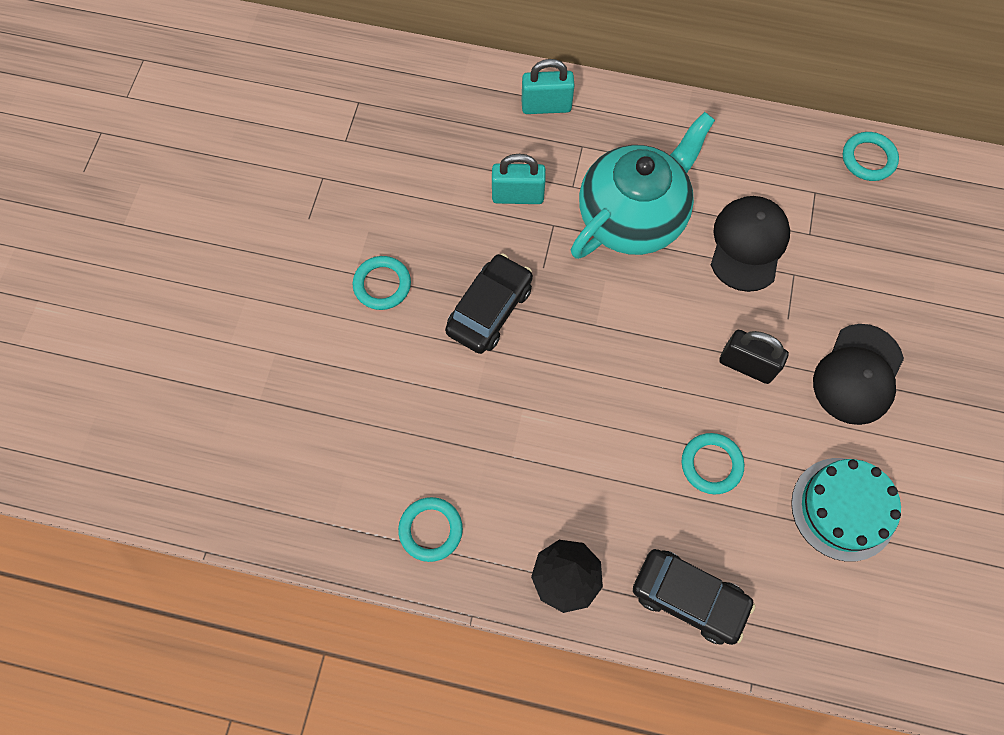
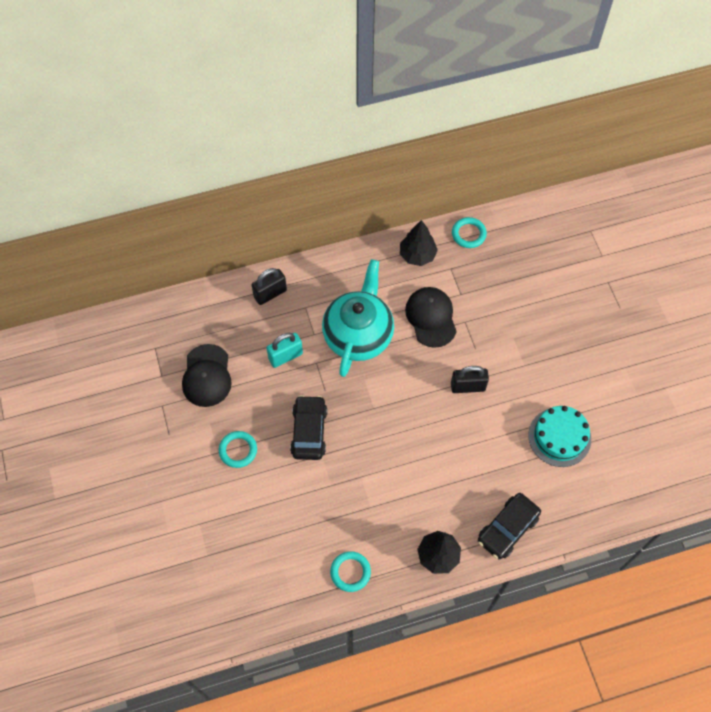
camera: 30 degrees left, 5 degrees down
(546, 106) = (270, 294): turquoise padlock -> black padlock
(689, 598) = (507, 529): black car -> black car turned 135 degrees clockwise
(711, 464) = (479, 451): turquoise ring -> none
(777, 152) = (417, 255): none -> black tree
(857, 374) = (528, 360): black cap -> black cap (207, 376)

